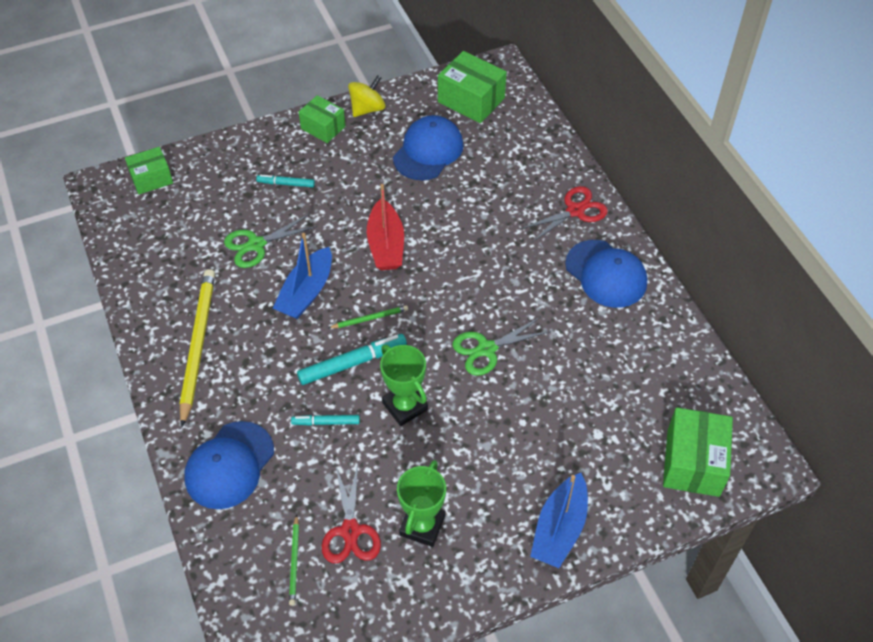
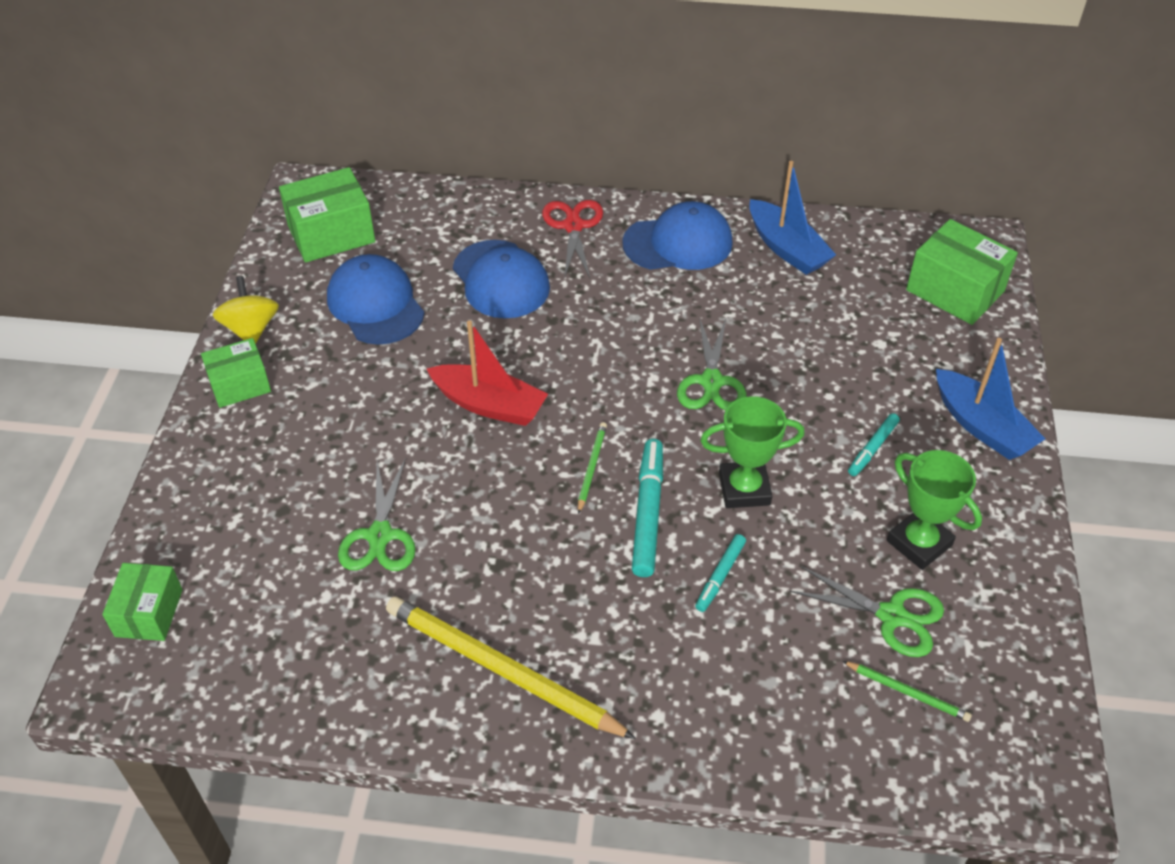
camera: 60 degrees left, 5 degrees down
(229, 465) = (724, 708): blue cap -> blue cap (501, 280)
(286, 184) = (302, 462): turquoise marker -> turquoise marker (872, 448)
(306, 292) = (502, 514): blue boat -> blue boat (786, 248)
(350, 531) = (892, 616): red scissors -> green scissors

